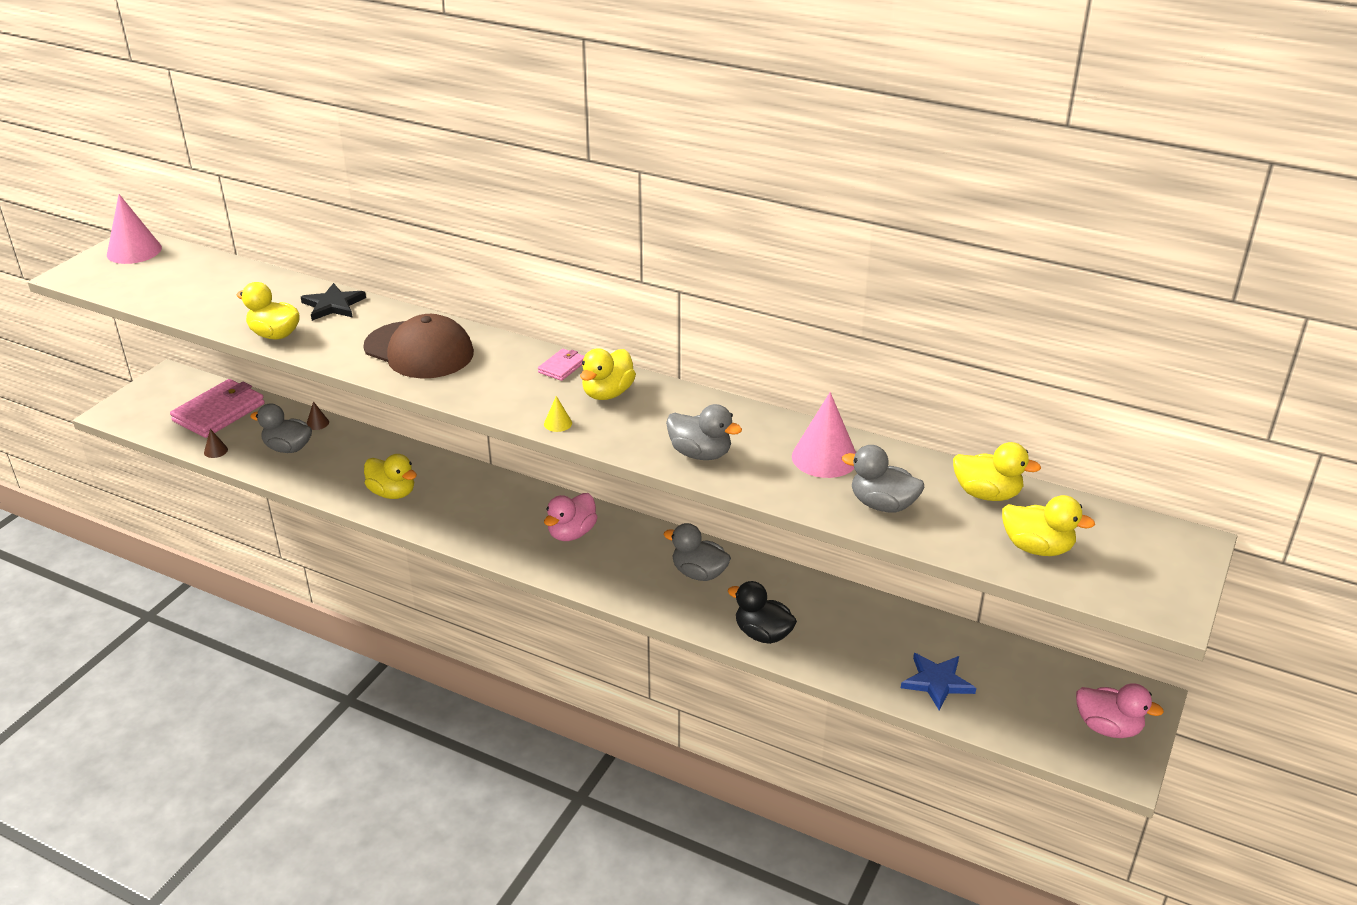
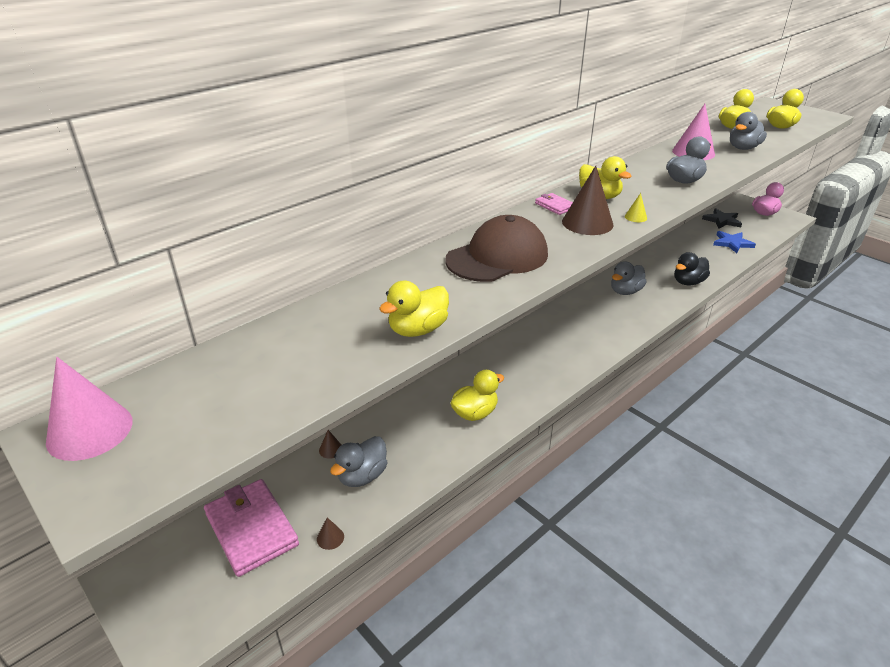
camera: 70 degrees left, 0 degrees up
(333, 305) = (379, 291): black star -> black star (722, 220)
(525, 393) = (587, 223): none -> brown cone
(571, 533) = (566, 331): pink duck -> none

